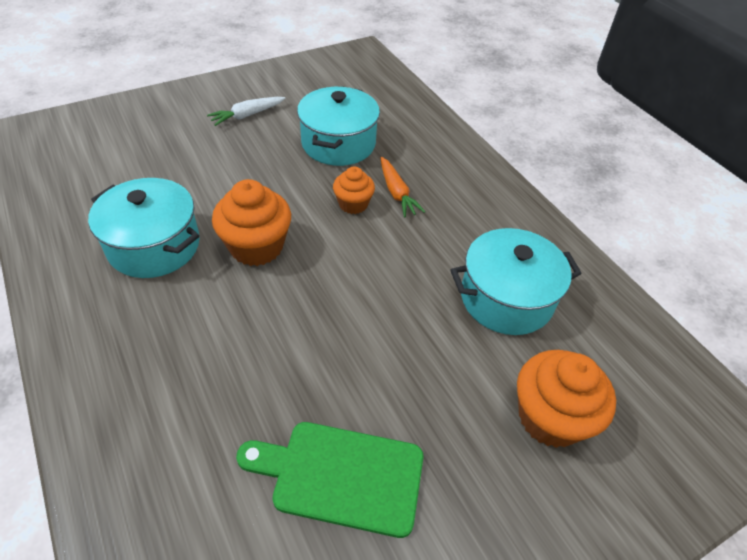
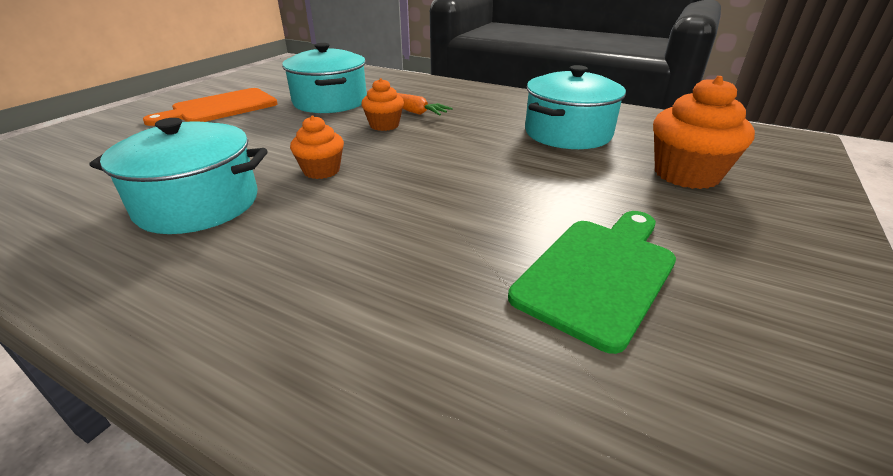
camera: 30 degrees left, 15 degrees down
(247, 115) = (220, 108): white carrot -> orange cutting board
(256, 247) = (321, 171): orange cupcake -> orange cupcake, size x0.60
(341, 475) = (599, 274): green cutting board -> green cutting board turned 150 degrees clockwise

